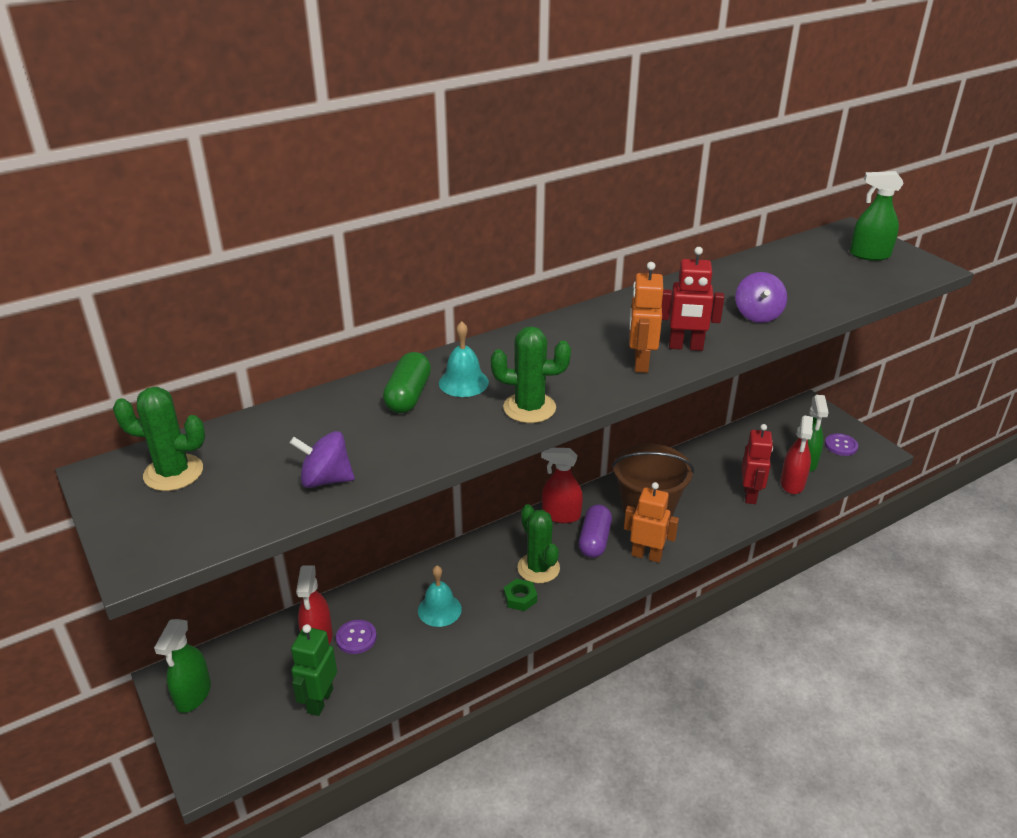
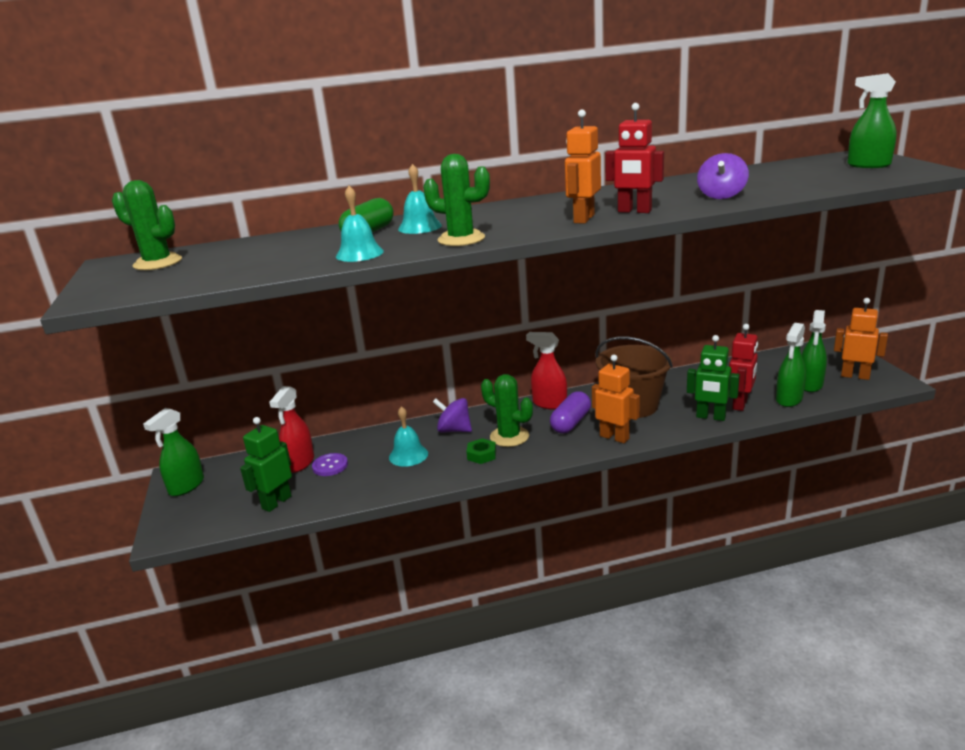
camera: 20 degrees right, 10 degrees down
(326, 479) = (261, 268): purple spinning top -> purple spinning top (454, 430)
(428, 442) = (359, 253): none -> turquoise bell
(538, 568) = (509, 437): green cactus -> green cactus turned 45 degrees counterclockwise
(728, 516) = (710, 417): none -> green robot
(792, 484) = (789, 399): red spray bottle -> green spray bottle
(841, 445) = (855, 376): purple button -> orange robot

